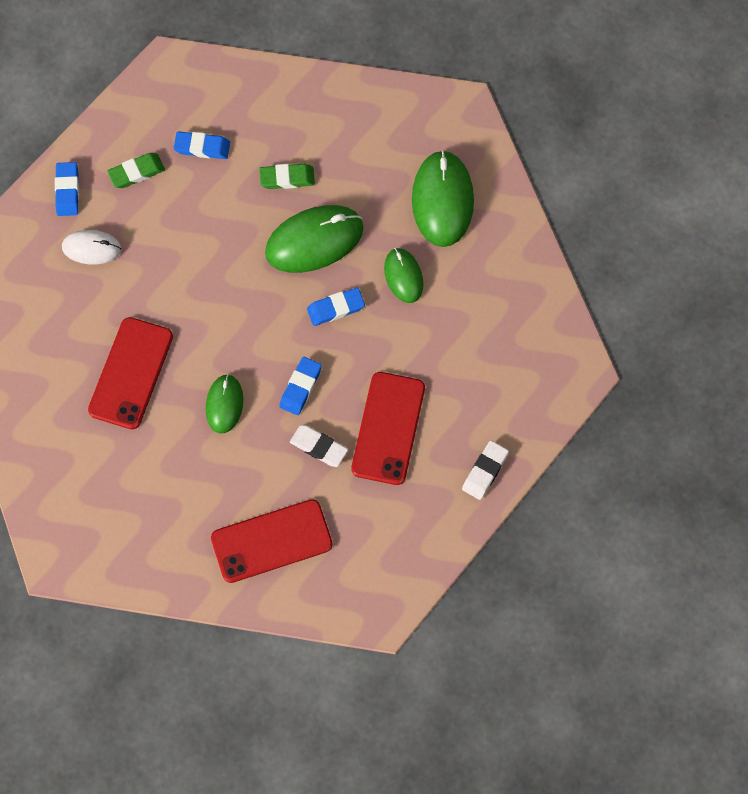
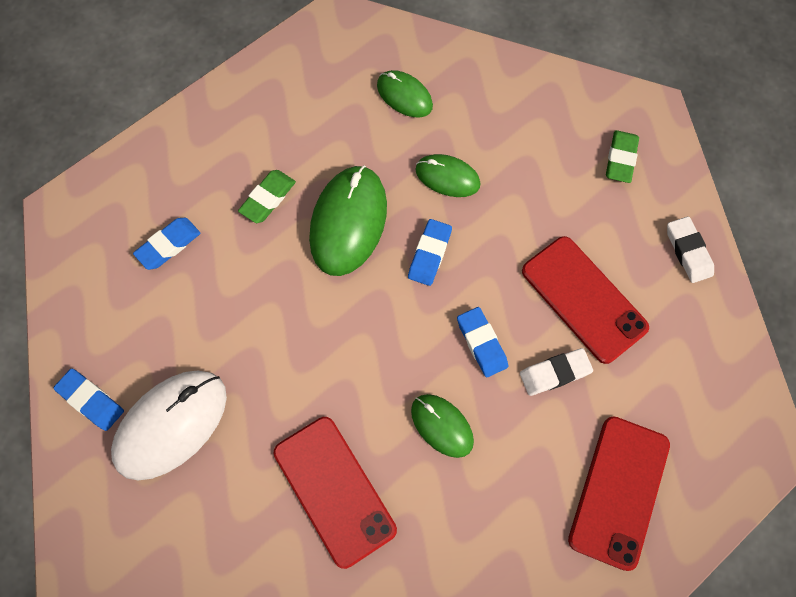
camera: 50 degrees left, 0 degrees up
(91, 248) = (171, 425): white mouse -> white mouse, size x1.74
(136, 172) = (136, 321): green eraser -> green eraser (620, 159)
(442, 200) = (404, 96): green mouse -> green mouse, size x0.58

